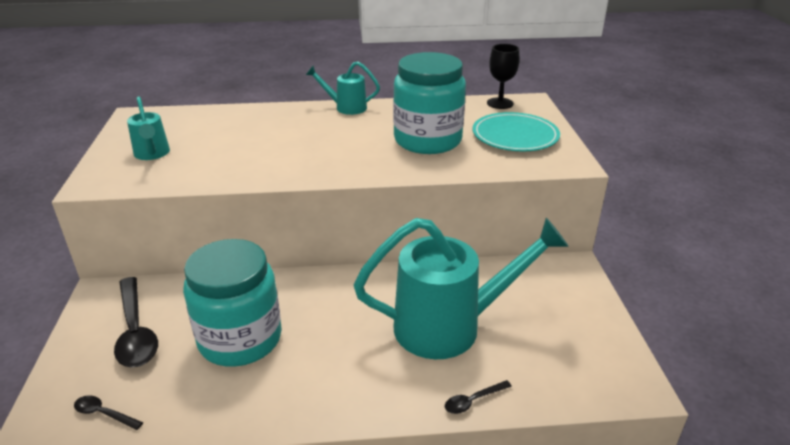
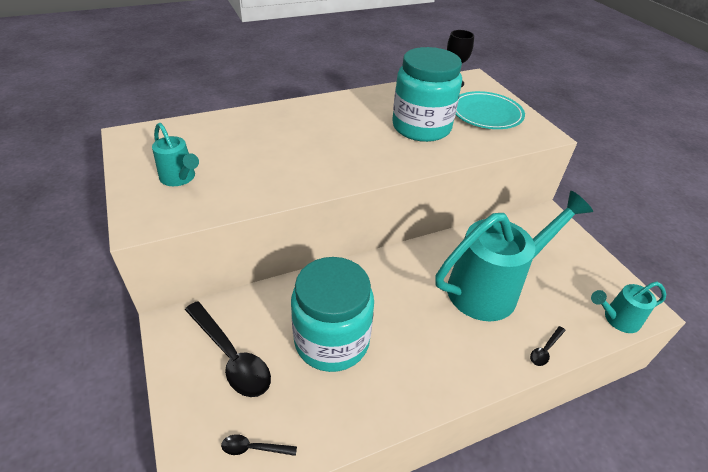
camera: 20 degrees left, 10 degrees up
(346, 108) = (329, 102): turquoise watering can -> turquoise watering can (617, 319)

